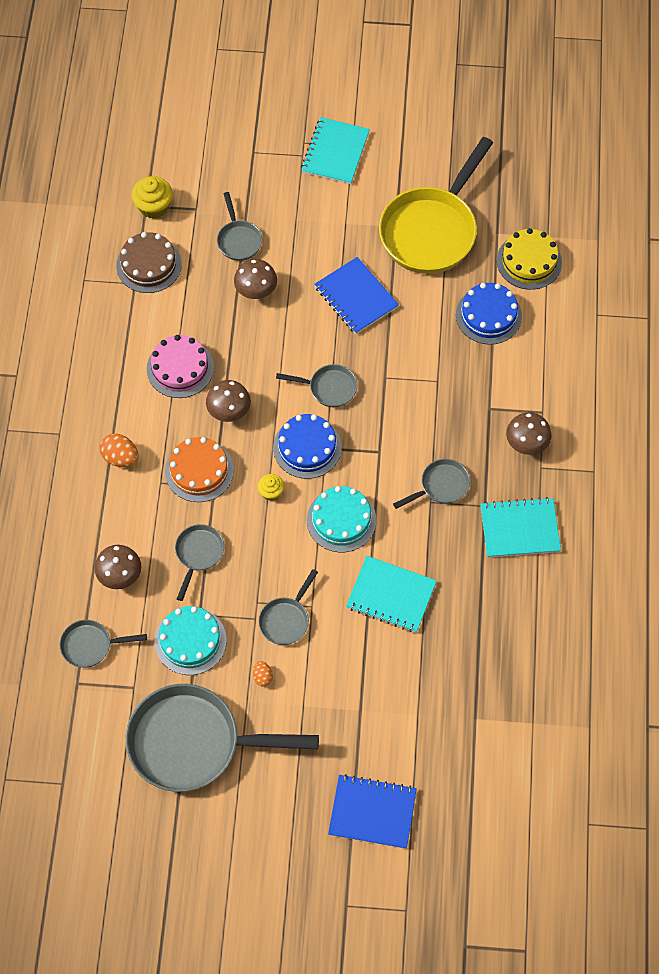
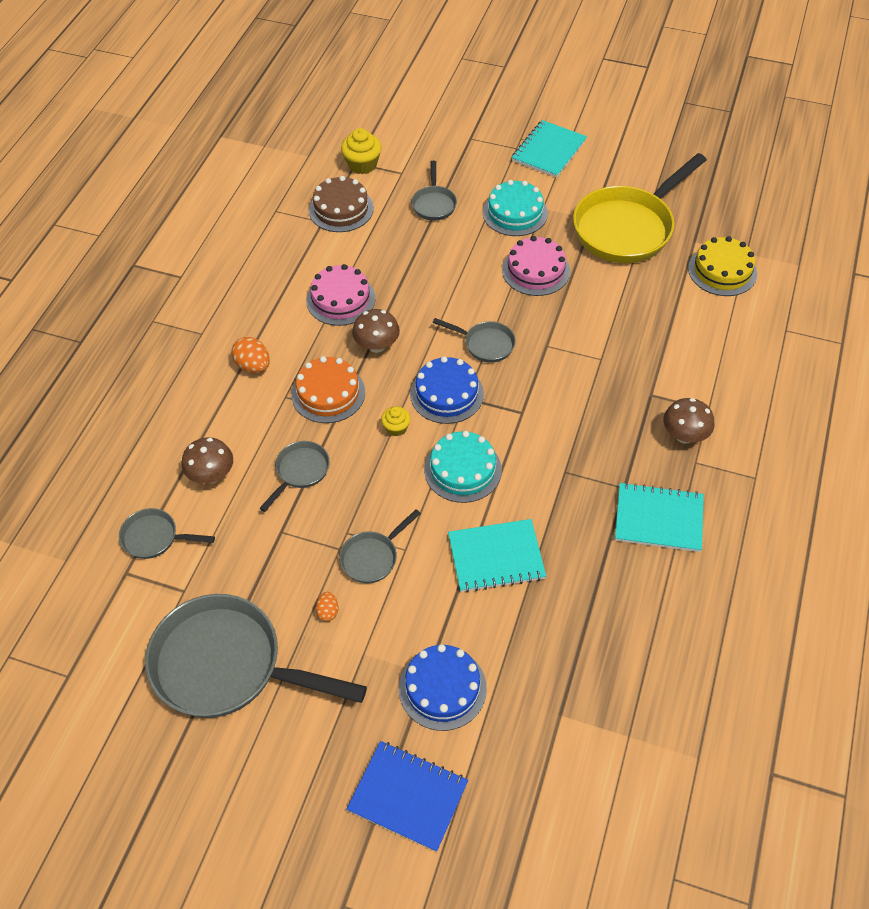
camera: 15 degrees right, 10 degrees down
(190, 640) = (262, 556): turquoise cake -> turquoise cake (515, 213)
(256, 291) = (437, 248): brown mushroom -> none
(356, 297) = (536, 270): blue notebook -> pink cake
(391, 595) = (496, 557): turquoise notebook -> turquoise notebook turned 45 degrees counterclockwise
(441, 486) = (580, 458): grey pan -> none
(488, 315) = (669, 310): blue cake -> blue cake (442, 688)

